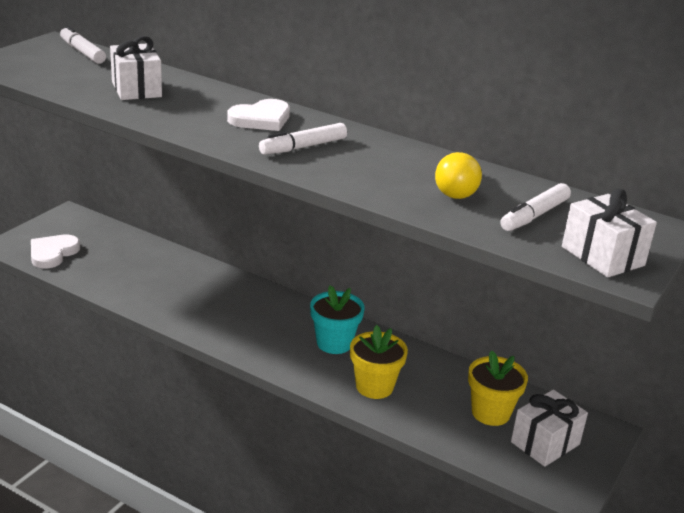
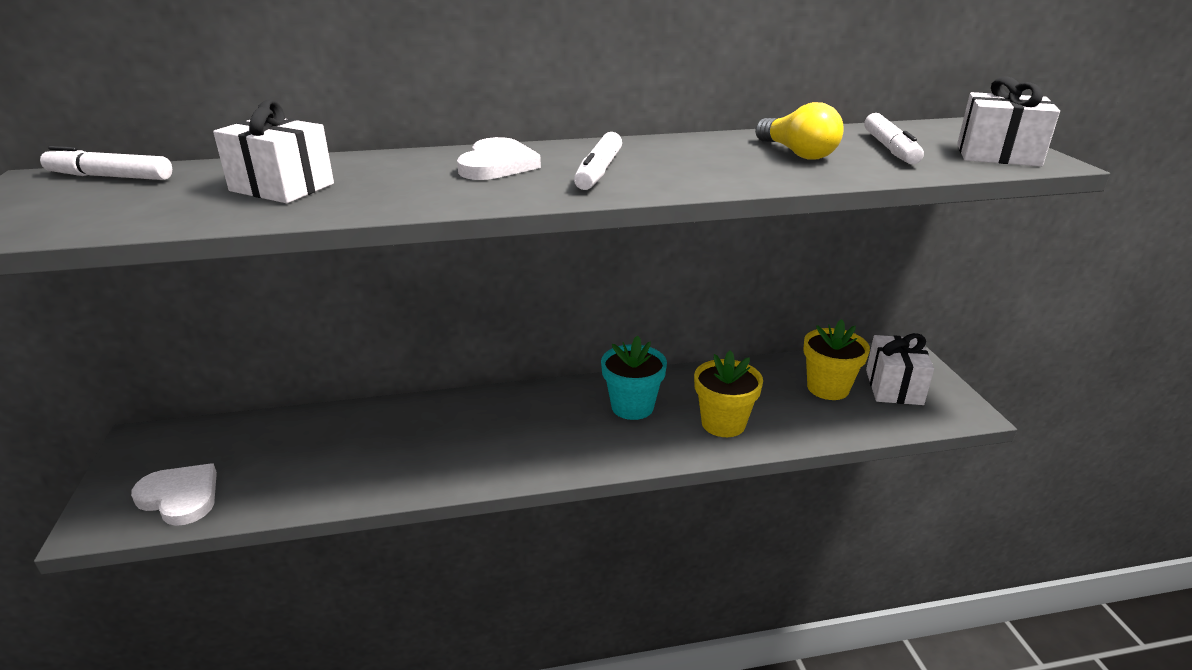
camera: 40 degrees left, 0 degrees up
(53, 253) = (180, 497): white heart -> white heart turned 135 degrees clockwise

